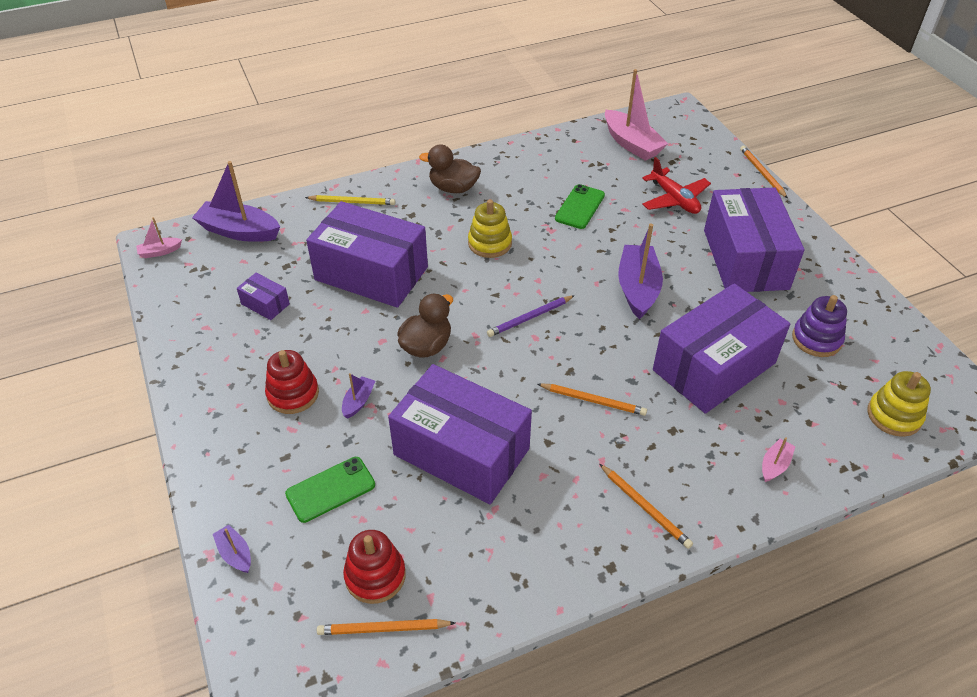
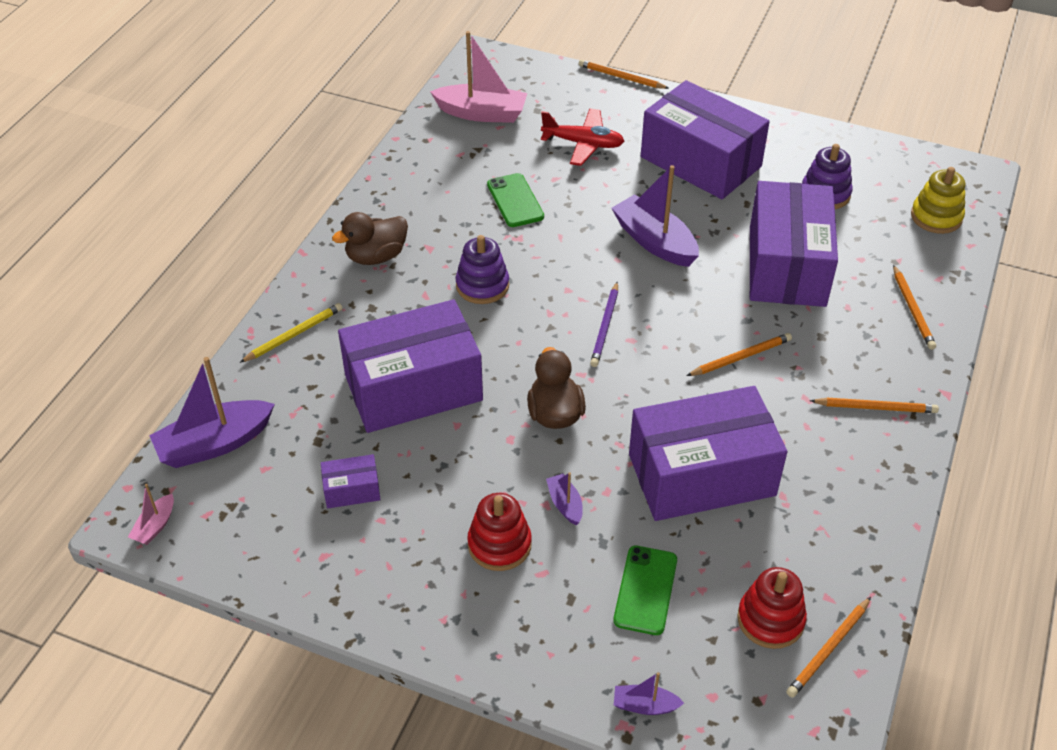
camera: 45 degrees left, 0 degrees up
(490, 243) = (482, 285): yellow stacking toy -> purple stacking toy
(774, 465) = (912, 309): pink boat -> orange pencil

